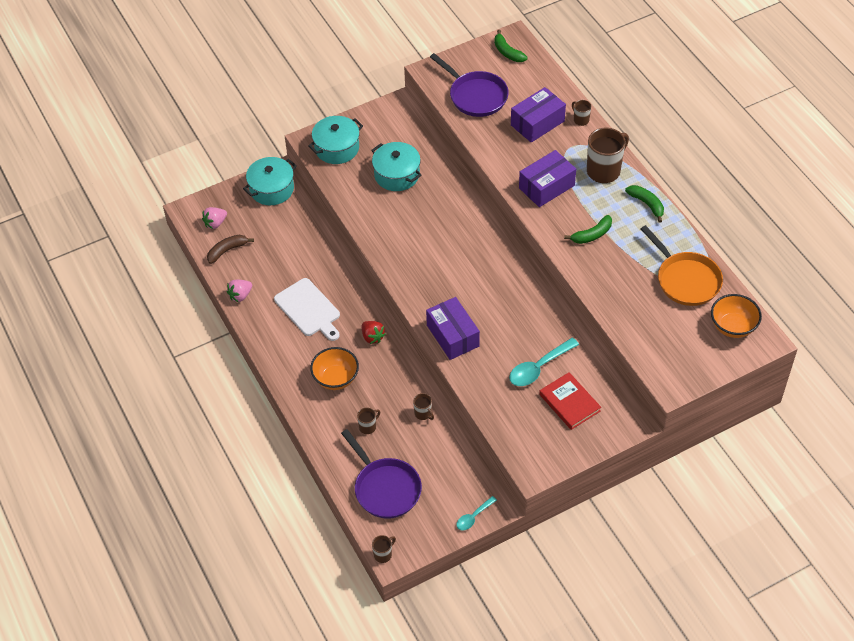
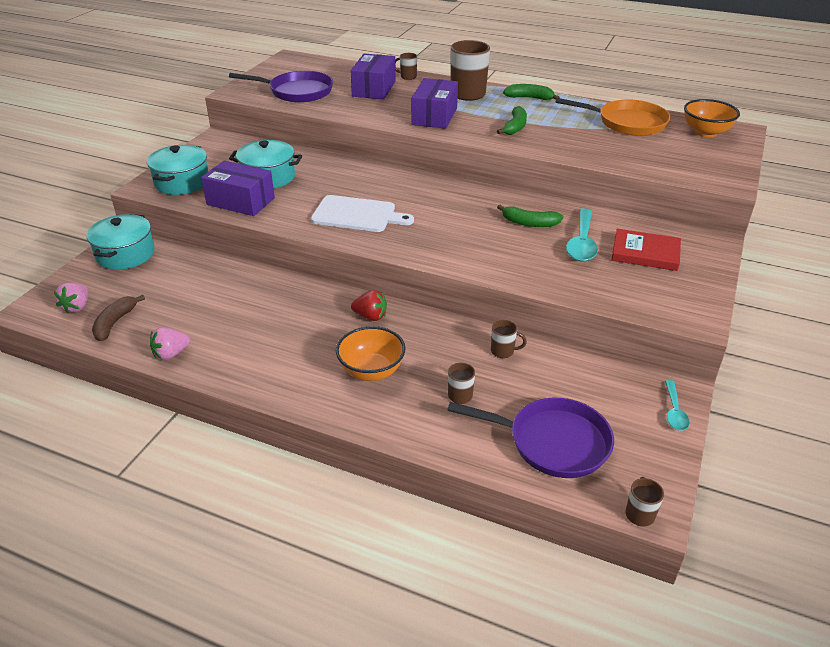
camera: 40 degrees left, 15 degrees down
(240, 295) = (171, 354): pink strawberry -> pink strawberry turned 45 degrees clockwise
(309, 309) = (271, 327): white cutting board -> white cutting board (357, 215)
(452, 336) = (471, 258): purple box -> purple box (240, 201)
(507, 52) = (294, 65): green banana -> green banana (529, 223)

